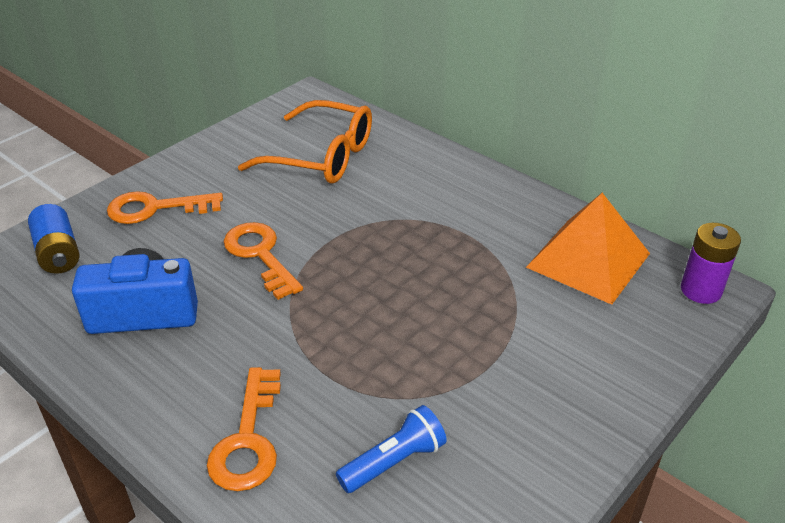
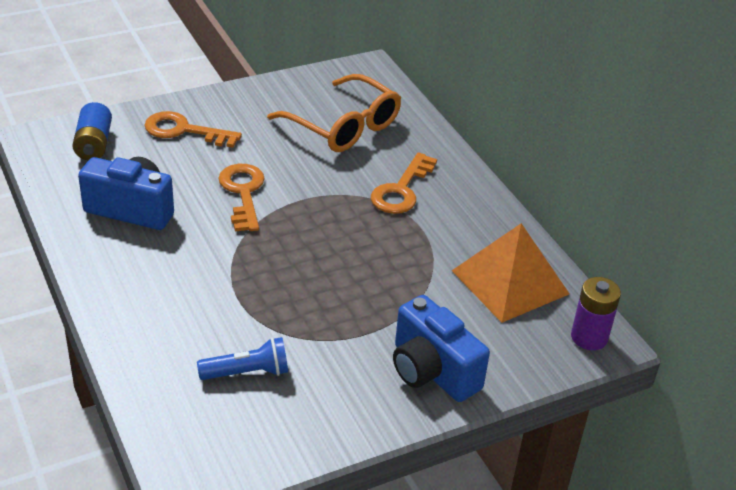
camera: 20 degrees right, 0 degrees up
(248, 440) = (154, 322): orange key -> orange key (401, 190)
(585, 383) = (432, 371): none -> blue camera

